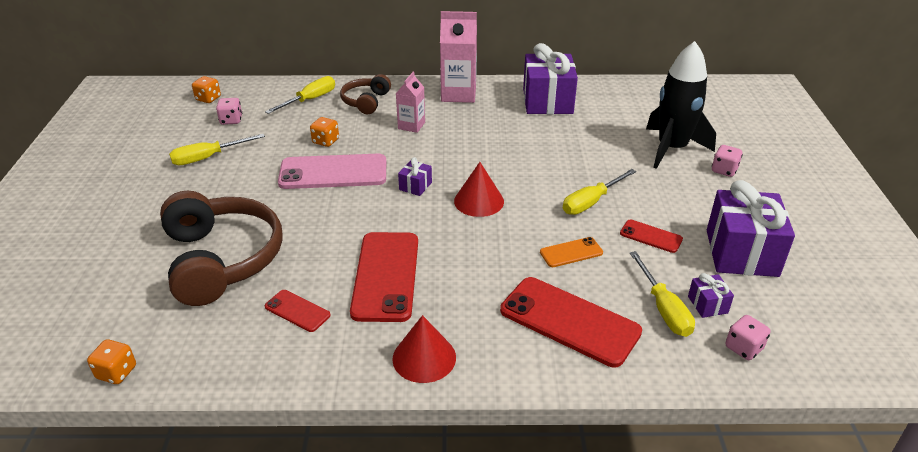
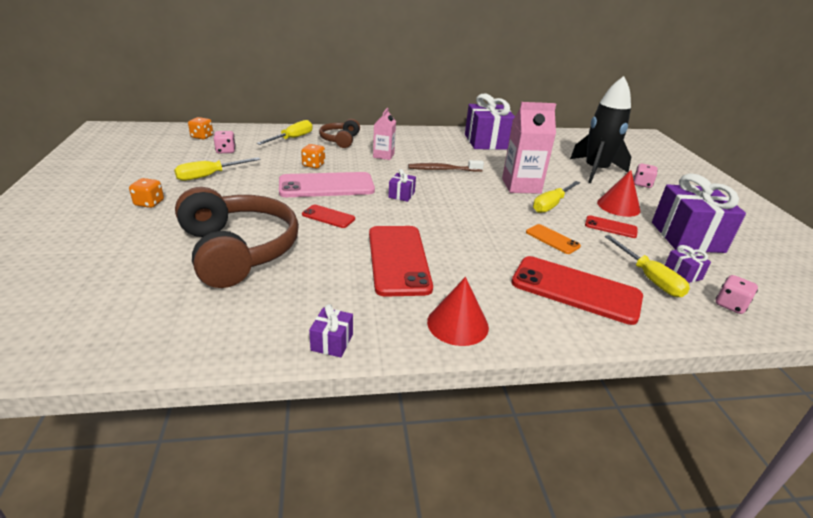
camera: 10 degrees left, 5 degrees down
(116, 372) = (142, 351): orange dice -> orange dice (149, 203)
(292, 372) = (332, 342): none -> purple gift
(297, 311) = (322, 289): red phone -> red phone (328, 217)
(458, 94) = (414, 136): pink carton -> pink carton (521, 186)
(476, 147) = (442, 169): none -> brown toothbrush
(479, 201) = (459, 205): red cone -> red cone (618, 206)
(571, 252) = (552, 239): orange phone -> orange phone turned 75 degrees clockwise

